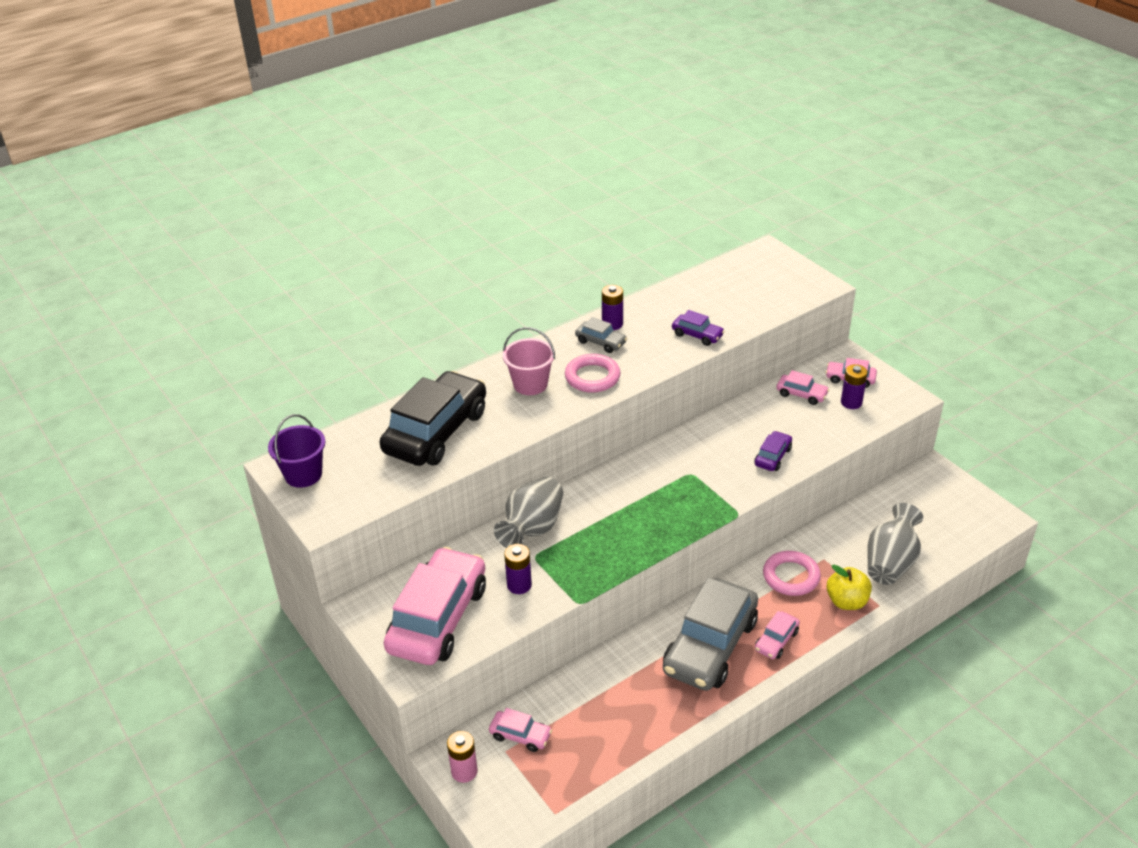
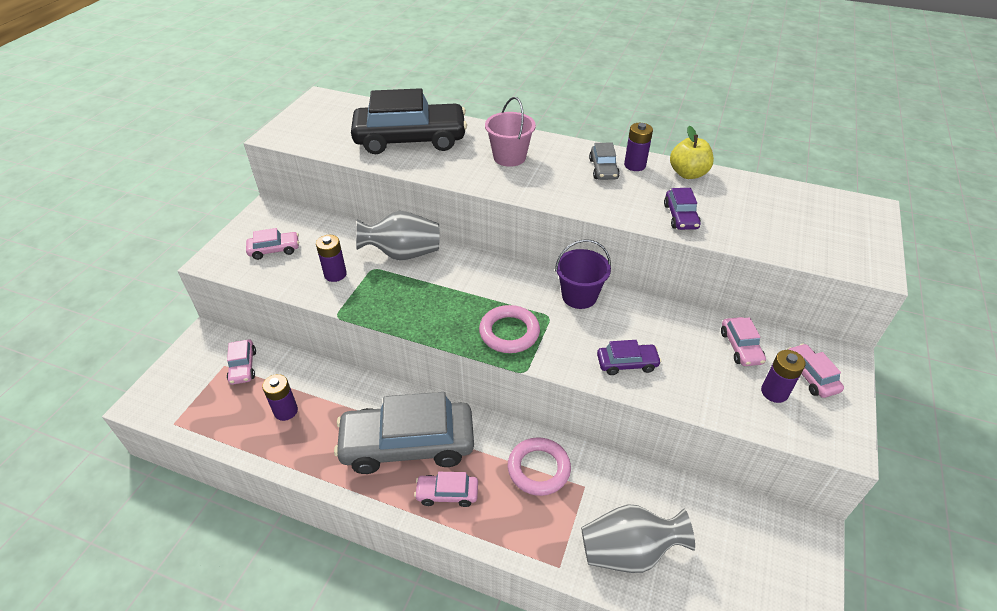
camera: 55 degrees right, 5 degrees up
(303, 474) = (319, 109): purple bucket -> purple bucket (579, 296)
(438, 618) = (274, 250): pink car -> pink car, size x0.44
(464, 771) = (194, 352): pink battery -> none
(592, 377) = (552, 183): pink ring -> pink ring (509, 332)
(607, 718) = (286, 411): none -> purple battery
(846, 601) = (541, 533): yellow apple -> yellow apple (688, 174)

